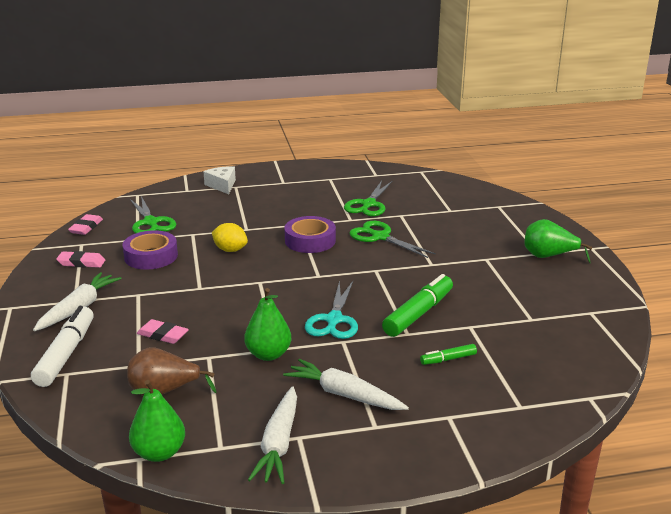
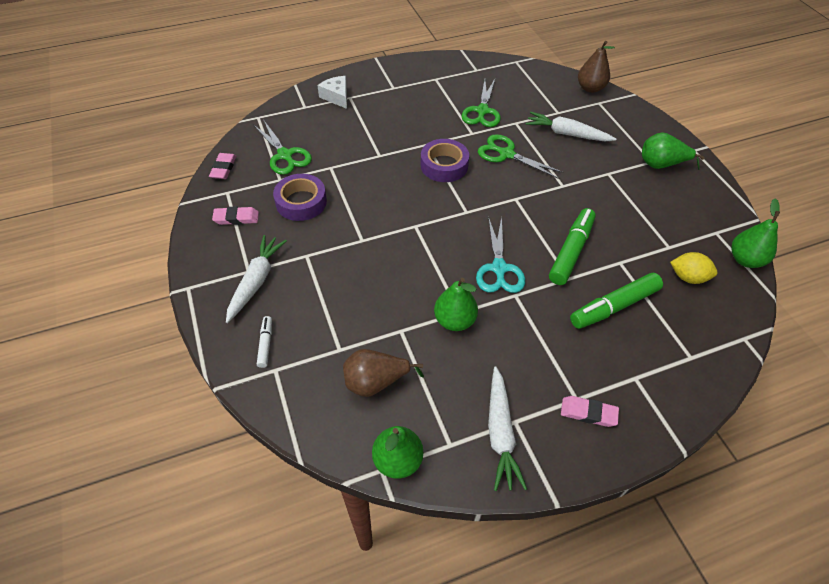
camera: 10 degrees left, 25 degrees up
(66, 354) = (265, 344): white marker -> white marker, size x0.50
(163, 335) = (349, 307): pink eraser -> pink eraser (588, 413)
(230, 250) = (374, 186): yellow lemon -> yellow lemon (688, 277)
(344, 395) = (538, 363): white carrot -> white carrot (567, 134)
(448, 359) = (614, 306): green marker -> green marker, size x1.98
(493, 195) = (590, 88): none -> brown pear
(616, 336) = (745, 260): none -> green pear

